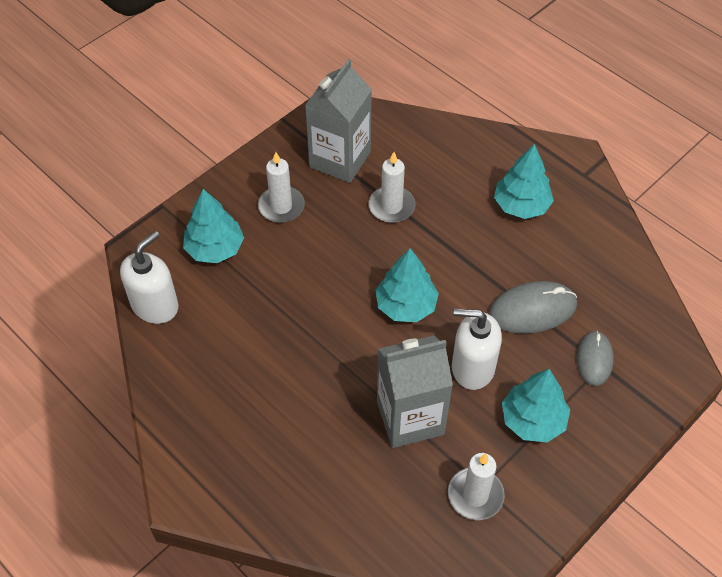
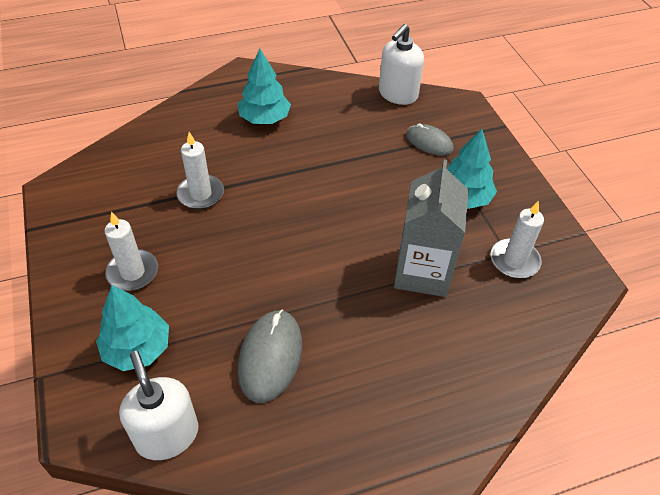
camera: 65 degrees left, 5 degrees down
(340, 159) = (118, 207): grey carton -> none
(406, 305) = (310, 228): turquoise tree -> none
(472, 367) = (397, 212): white soap dispenser -> white soap dispenser (398, 94)
(532, 310) = (365, 155): grey mouse -> grey mouse (270, 357)

